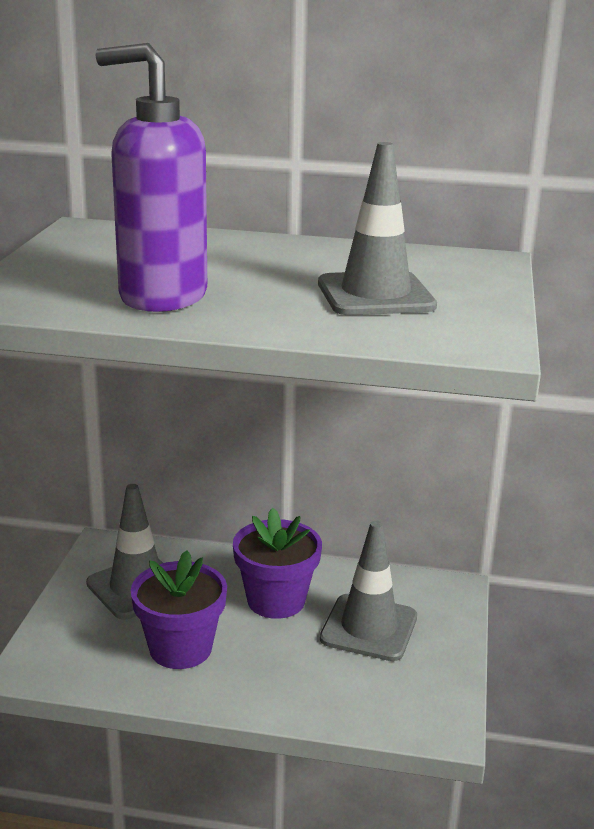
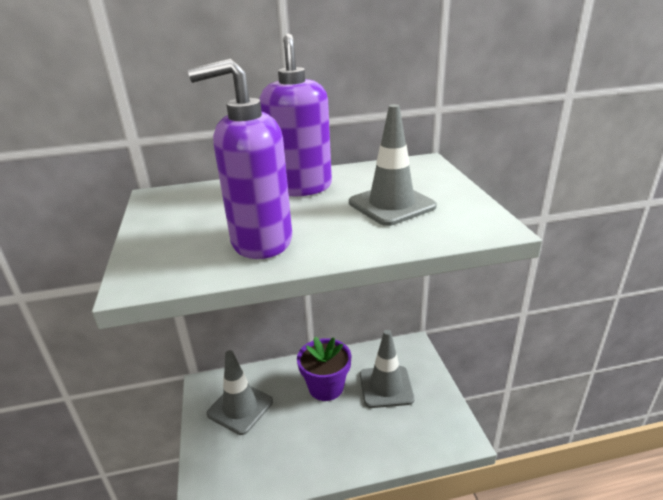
camera: 20 degrees left, 5 degrees up
(180, 648) = (290, 442): purple flower pot -> none
(275, 253) = (300, 187): none -> purple soap dispenser

